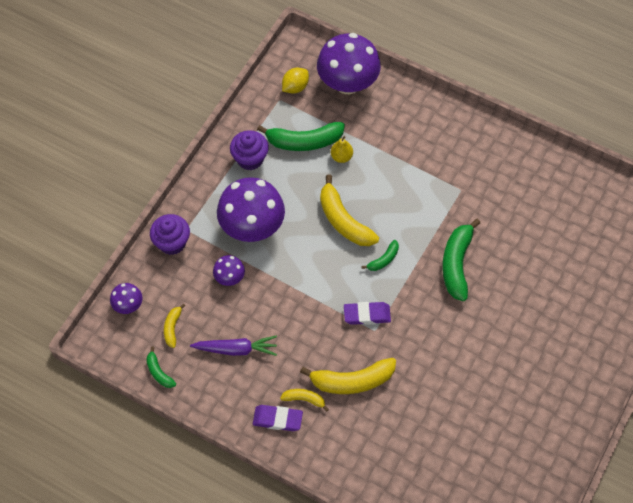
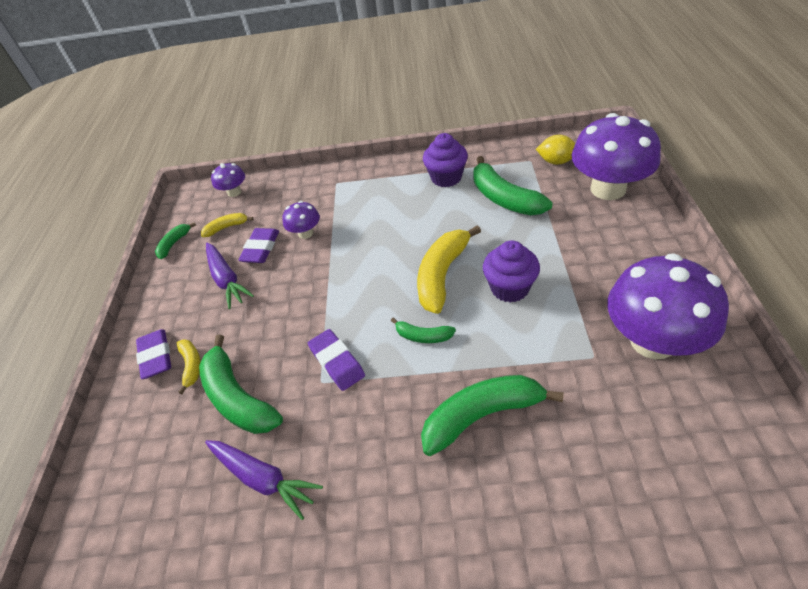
camera: 65 degrees right, 15 degrees down
(172, 242) = (315, 182): purple cupcake -> purple cupcake (509, 288)
(221, 314) = (261, 248): none -> purple eraser
(252, 226) = (374, 217): purple mushroom -> purple mushroom (652, 341)
(341, 157) = (517, 231): yellow pear -> none
(352, 381) = (238, 398): yellow banana -> green banana
(418, 388) = (263, 478): none -> purple carrot

